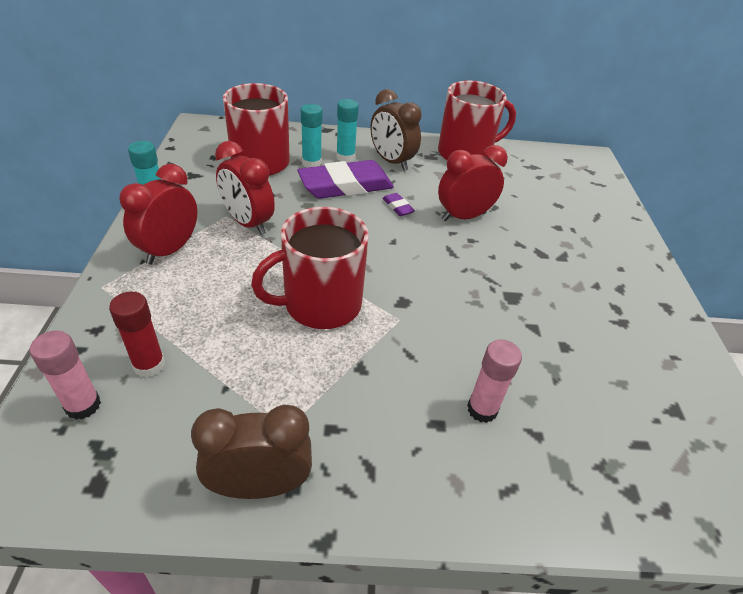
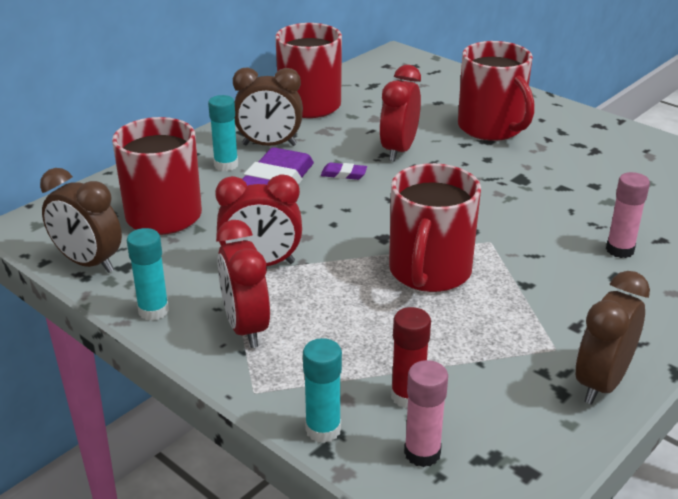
camera: 45 degrees left, 10 degrees down
(183, 161) = (88, 263): none -> brown clock
(311, 163) = (208, 187): turquoise glue stick -> turquoise glue stick (323, 429)
(564, 247) = (491, 128): none -> red mug

